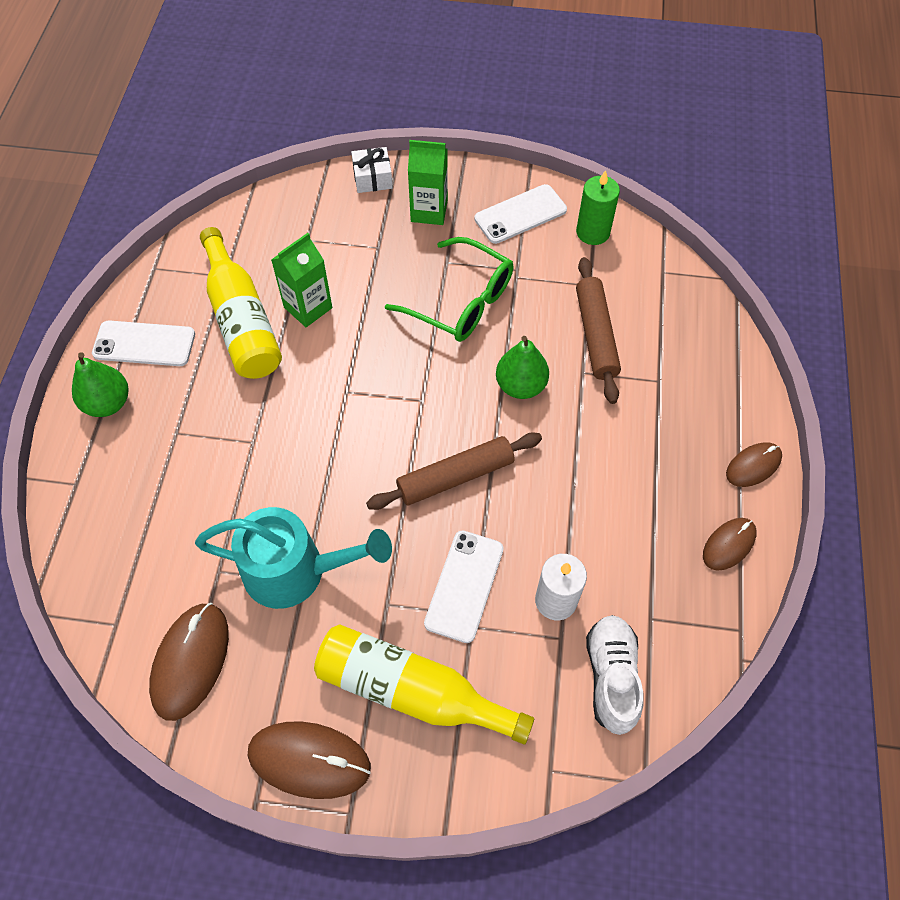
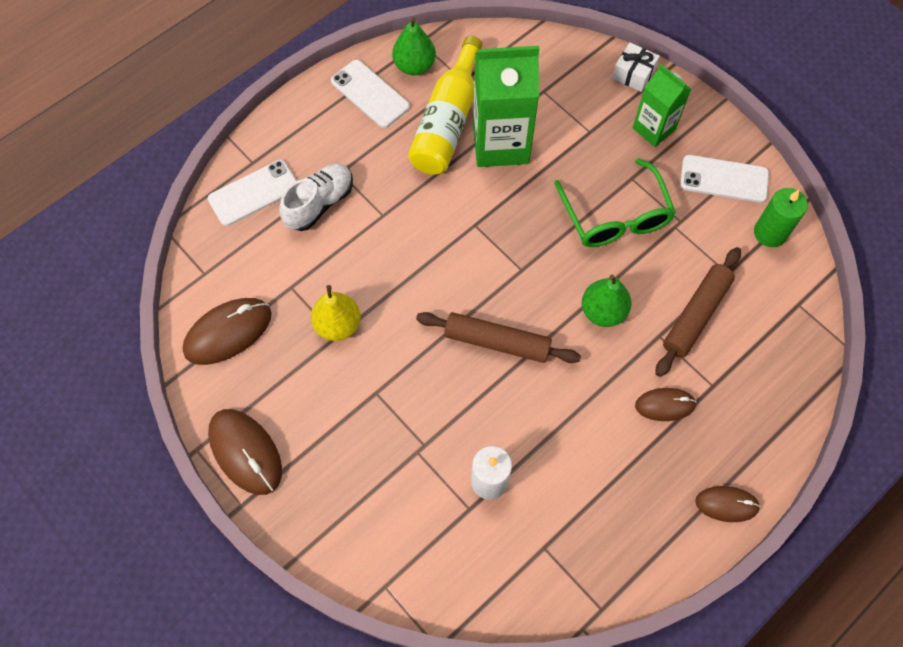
camera: 40 degrees right, 5 degrees up
(108, 403) = (314, 120): green pear -> green pear (414, 66)
(296, 571) = (338, 325): turquoise watering can -> yellow pear
(308, 307) = (500, 143): green carton -> green carton, size x1.66
(412, 690) = (343, 461): yellow bottle -> none
(464, 586) = (436, 421): white phone -> white phone (254, 193)
(611, 677) = (480, 563): white shoe -> white shoe (319, 203)
(728, 545) = (651, 544): brown mouse -> brown mouse (665, 405)

